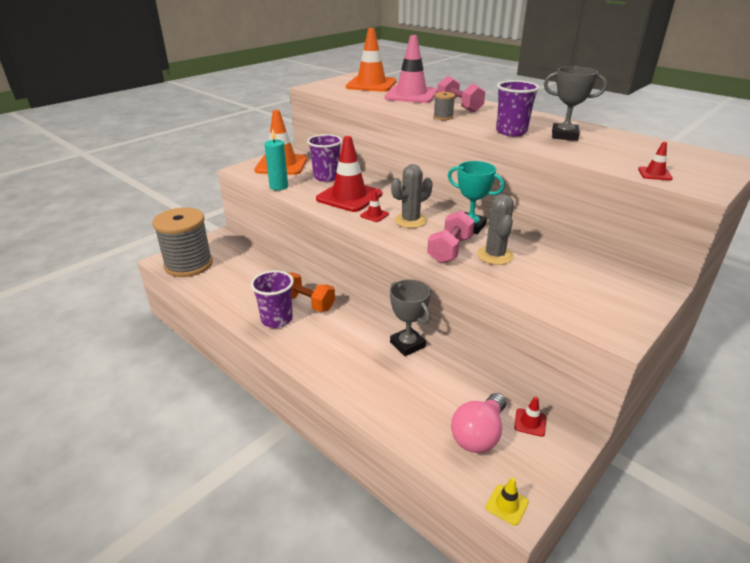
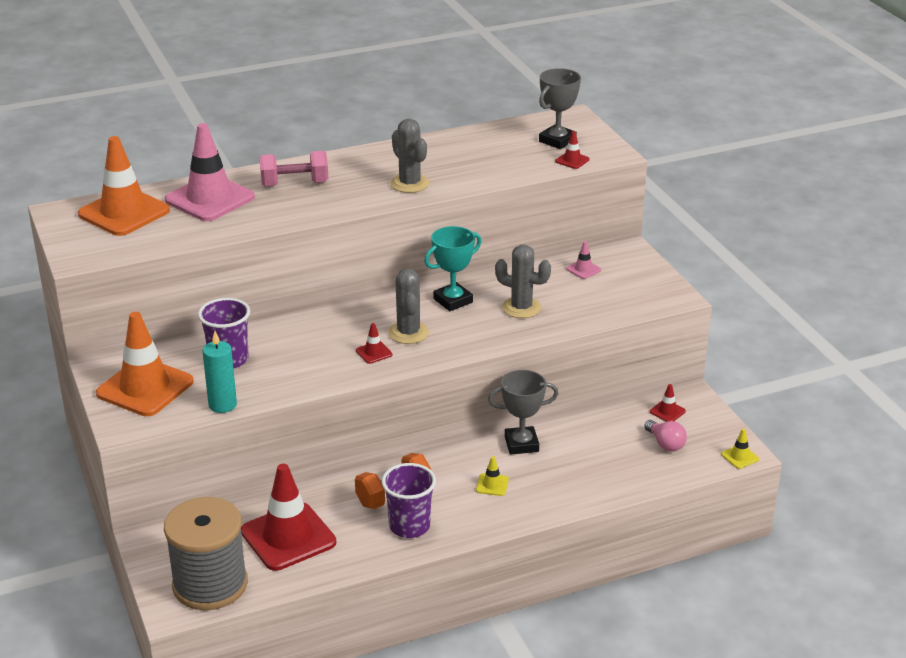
camera: 65 degrees left, 0 degrees up
(346, 344) = (492, 485): none -> yellow traffic cone
(349, 197) = (308, 357): red traffic cone -> red traffic cone (288, 537)
(443, 117) = (321, 205): grey spool -> none
(450, 250) = (491, 329): pink dumbbell -> none
(478, 435) = (665, 444): pink light bulb -> pink light bulb, size x0.66
(511, 132) = (409, 184): purple cup -> grey cactus
(564, 136) = (447, 161): grey trophy -> grey trophy (557, 141)
(590, 270) = (583, 269): none -> pink traffic cone

